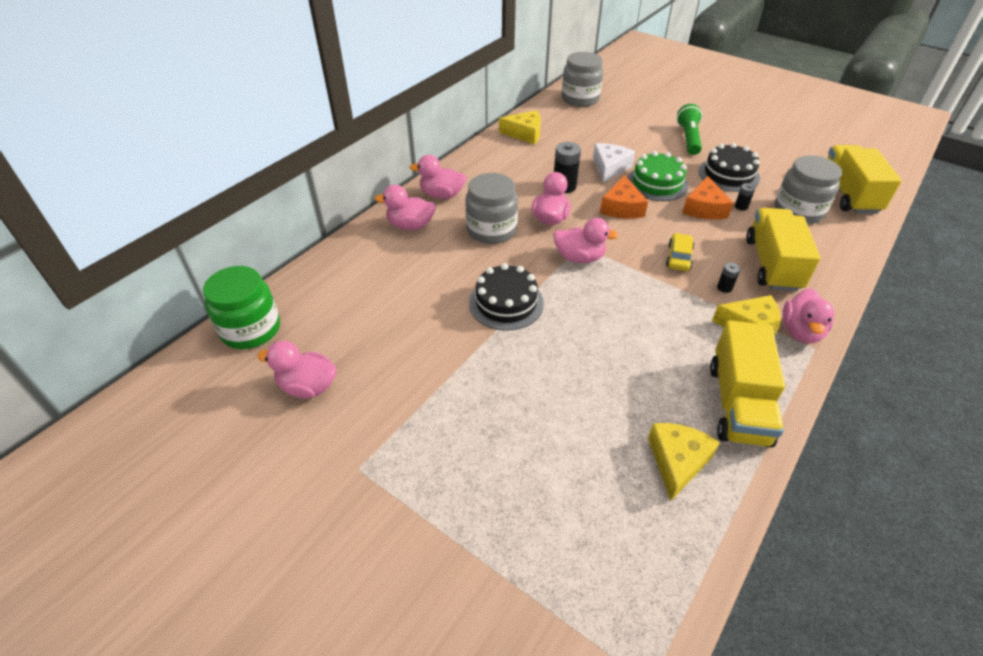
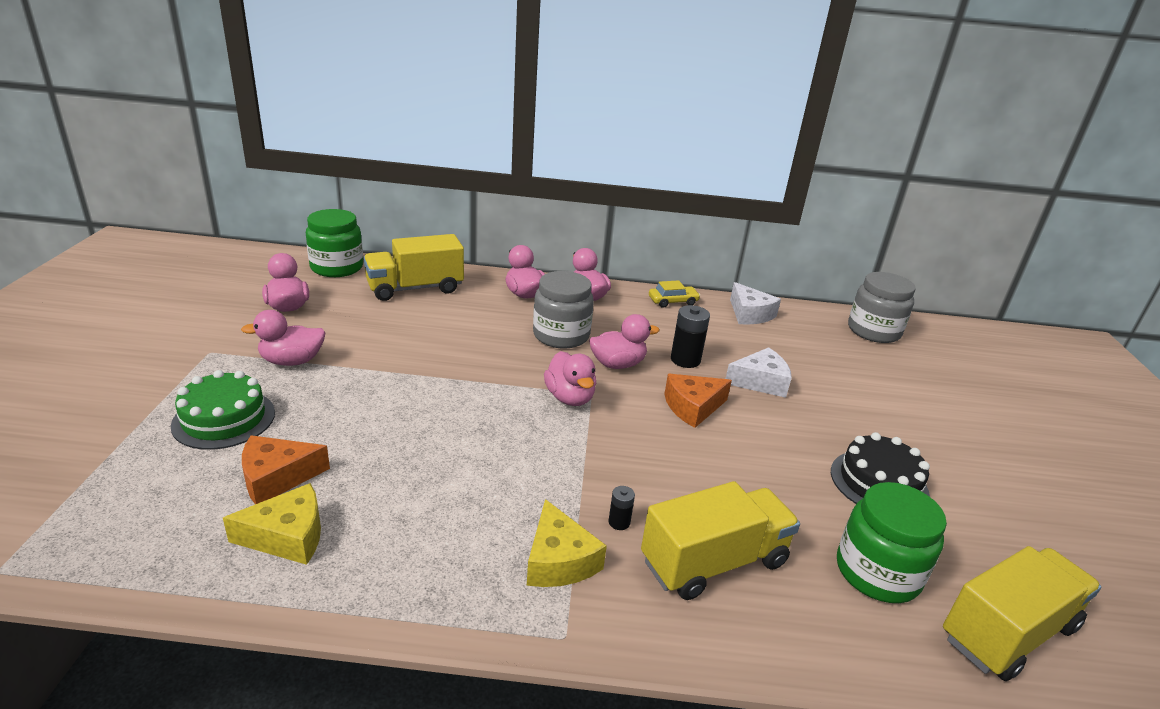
camera: 55 degrees right, 15 degrees down
(506, 303) = (458, 370): black cake -> none
(525, 134) = (749, 314): yellow cheese -> white cheese
(657, 183) = (775, 423): green cake -> green cake (224, 419)
(679, 257) = (642, 471): yellow car -> yellow car (673, 301)
(688, 138) = (914, 430): green flashlight -> none
(704, 208) = (770, 474): orange cheese -> orange cheese (277, 478)
(738, 403) = (406, 572): yellow truck -> yellow truck (415, 288)
(741, 206) = (815, 508): black battery -> none
(798, 211) = (877, 572): grey jar -> green jar
(800, 331) = (589, 616): pink duck -> pink duck (292, 361)

